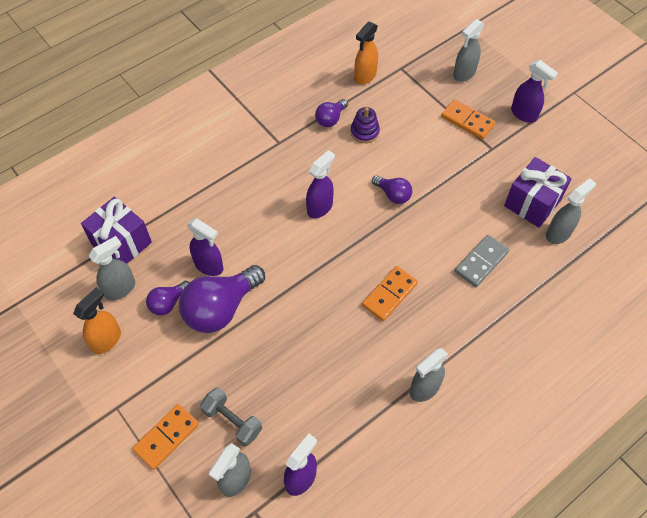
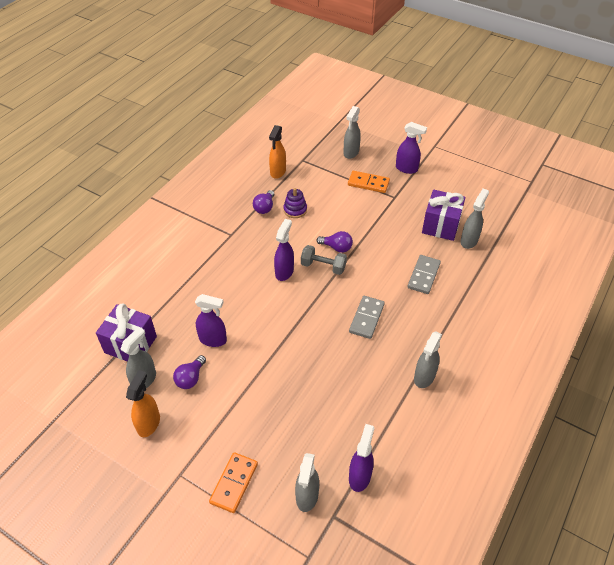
camera: 20 degrees left, 10 degrees down
(220, 308) = (237, 369): purple light bulb -> none
(232, 421) = (284, 451): grey dumbbell -> grey dumbbell (323, 266)
(389, 294) = (366, 318): orange domino -> grey domino

